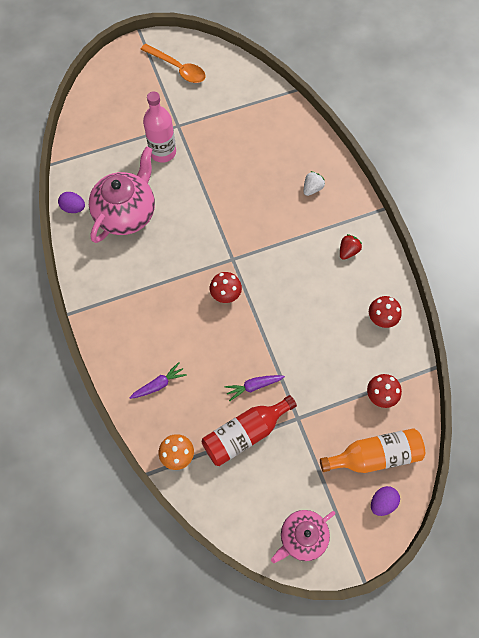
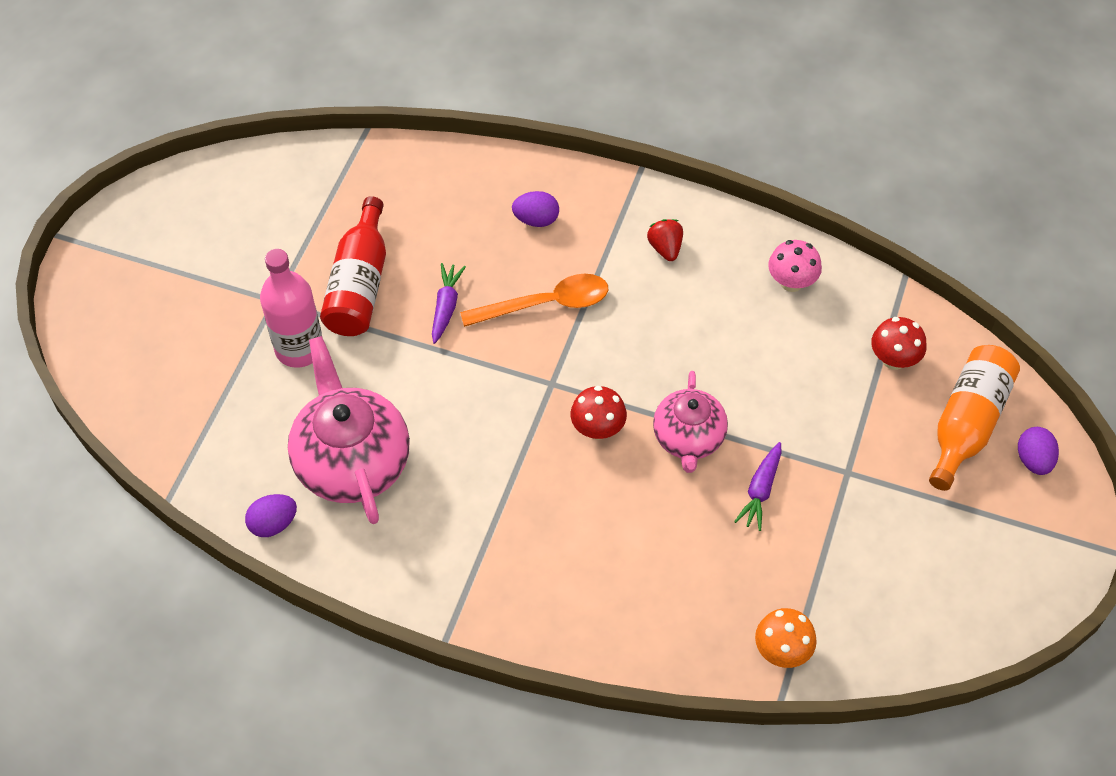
camera: 50 degrees left, 10 degrees down
(159, 384) = (658, 603): purple carrot -> purple carrot (446, 306)
(177, 68) = (179, 235): orange spoon -> orange spoon (545, 304)
(245, 433) = (818, 548): red bottle -> red bottle (359, 285)
(302, 537) = (1010, 581): pink teapot -> pink teapot (688, 438)
(312, 188) = (536, 220): white strawberry -> purple egg
(381, 318) = (791, 282): red mushroom -> pink mushroom

